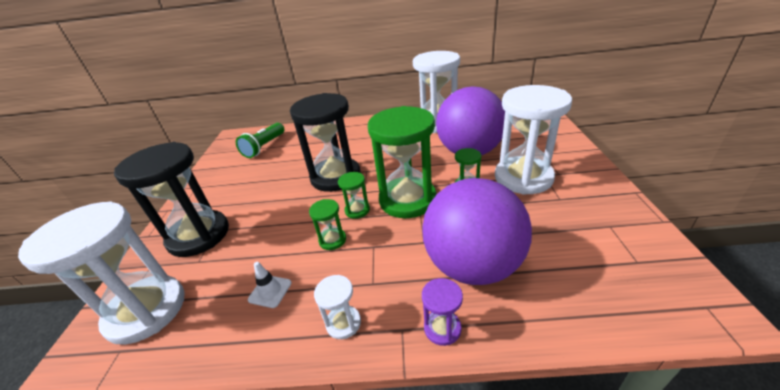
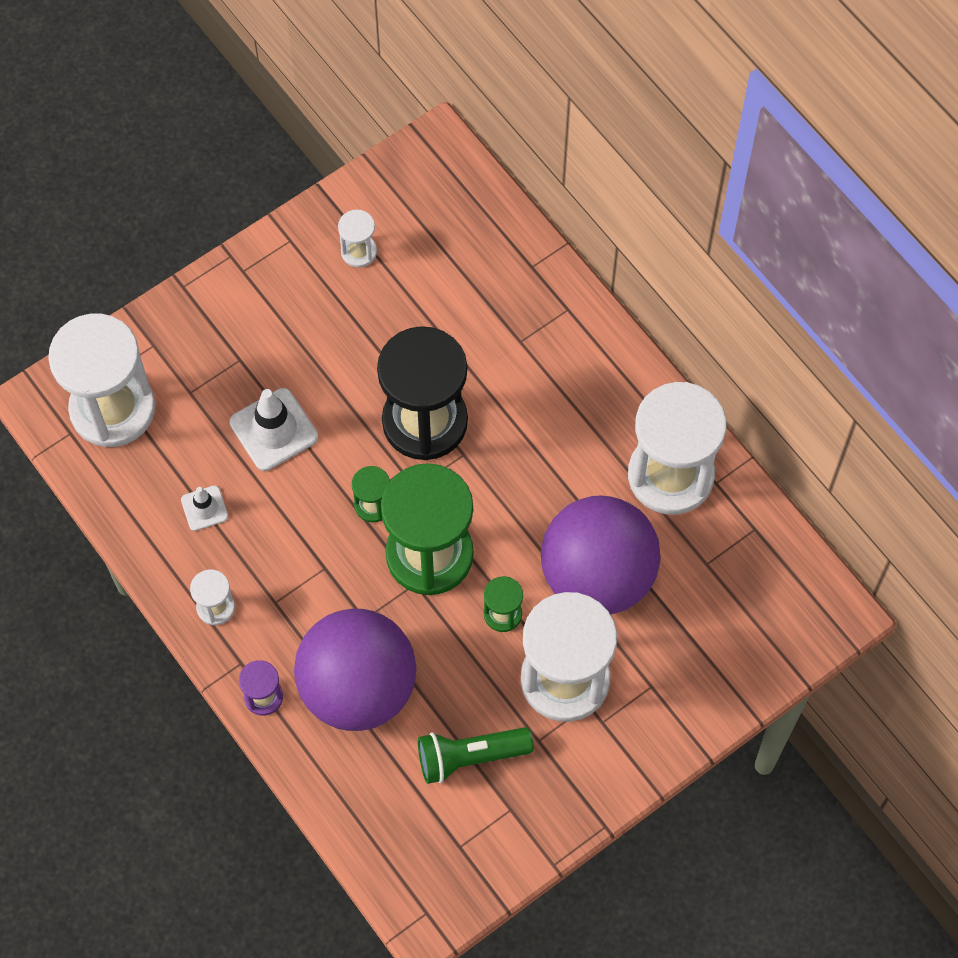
camera: 50 degrees right, 30 degrees up
(199, 235) = (220, 349): black hourglass -> none
(235, 169) = (359, 252): none -> white hourglass
(264, 147) = (437, 239): green flashlight -> green flashlight (470, 757)
(268, 233) = (274, 430): none -> white traffic cone
(332, 240) = (307, 515): green hourglass -> none

